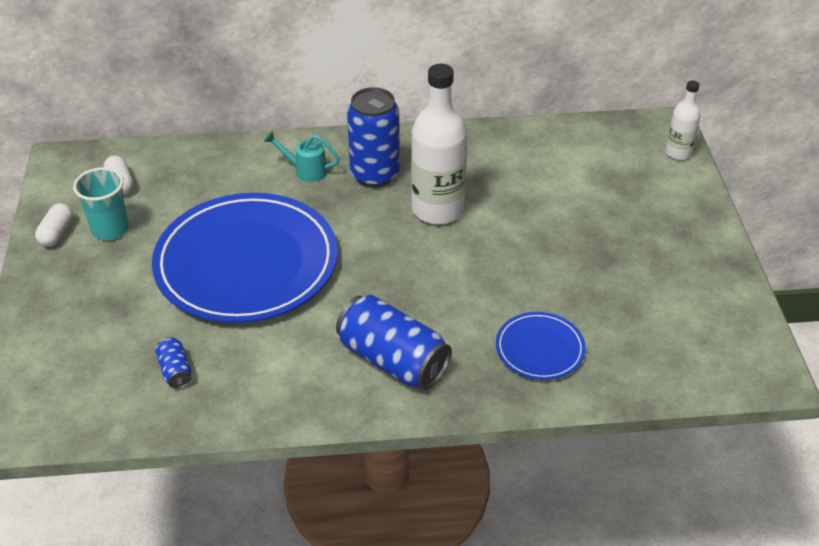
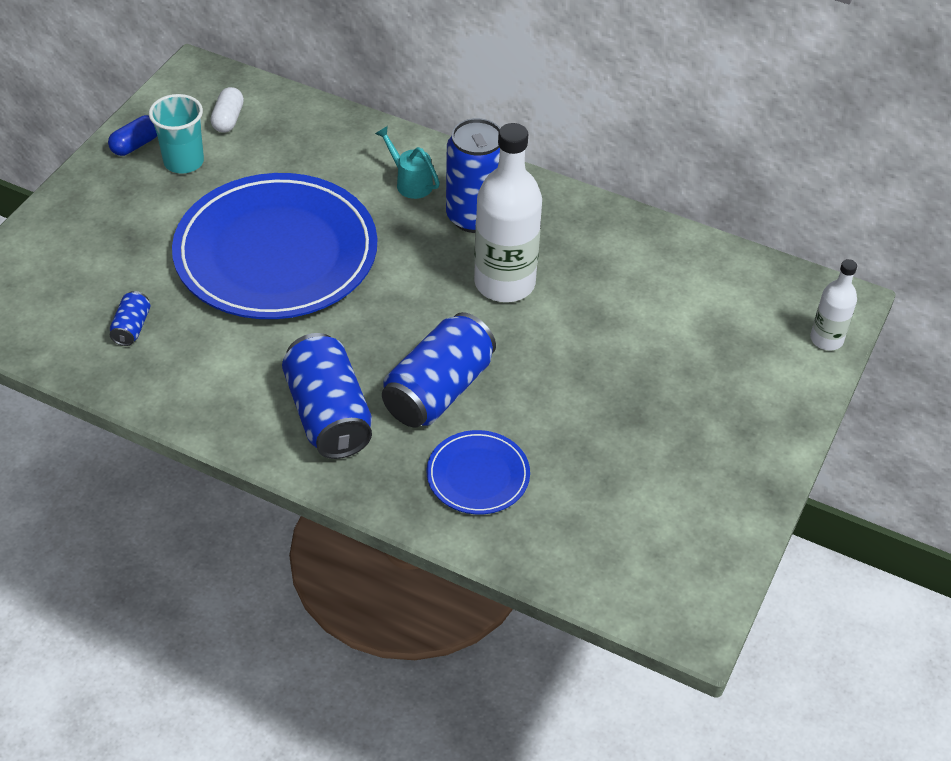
camera: 30 degrees right, 5 degrees up
(57, 233) = (136, 145): white capsule -> blue capsule
(458, 304) = (438, 390): none -> blue can

